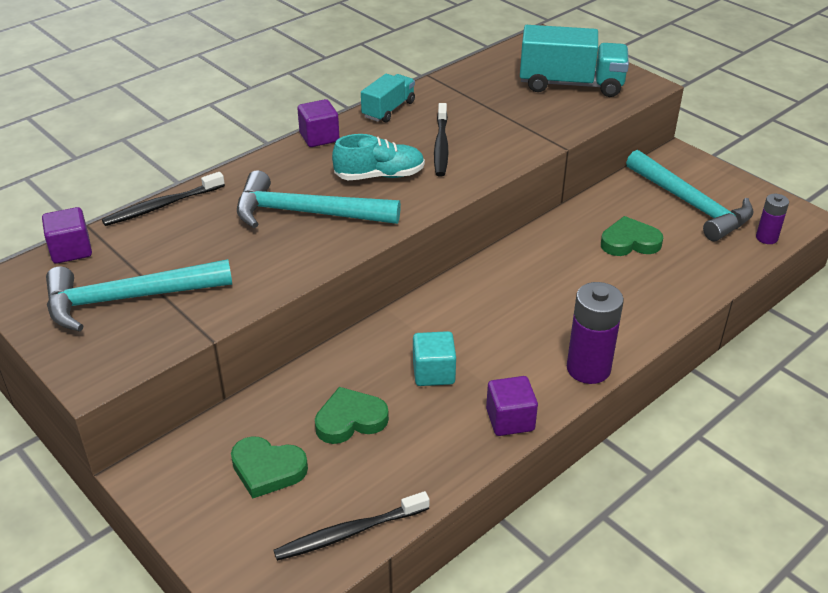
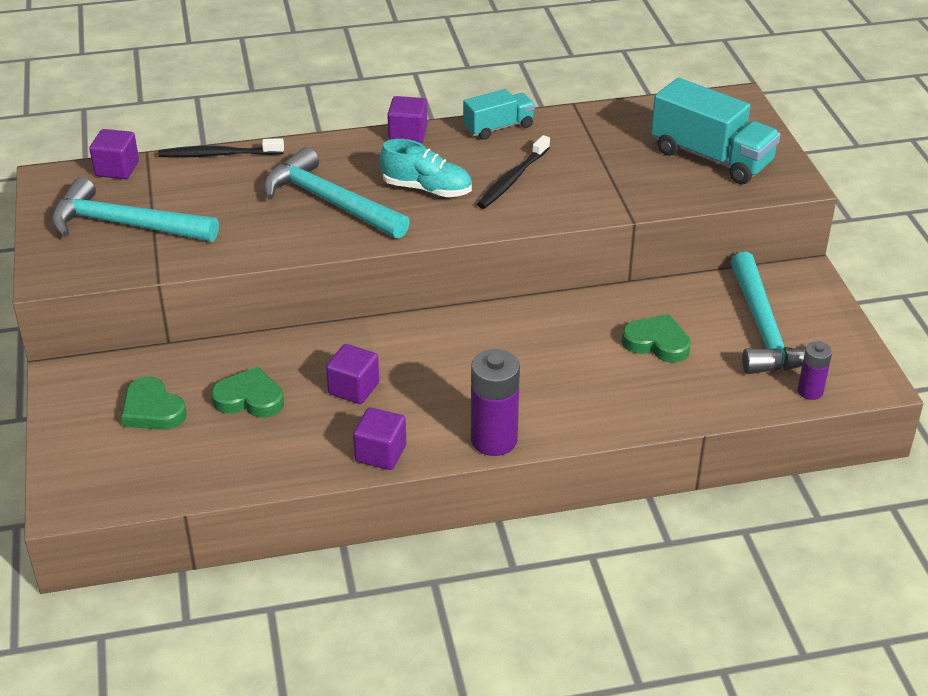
camera: 30 degrees right, 0 degrees up
(349, 533) = (170, 483): black toothbrush -> none
(433, 372) = (353, 388): turquoise cube -> purple cube

